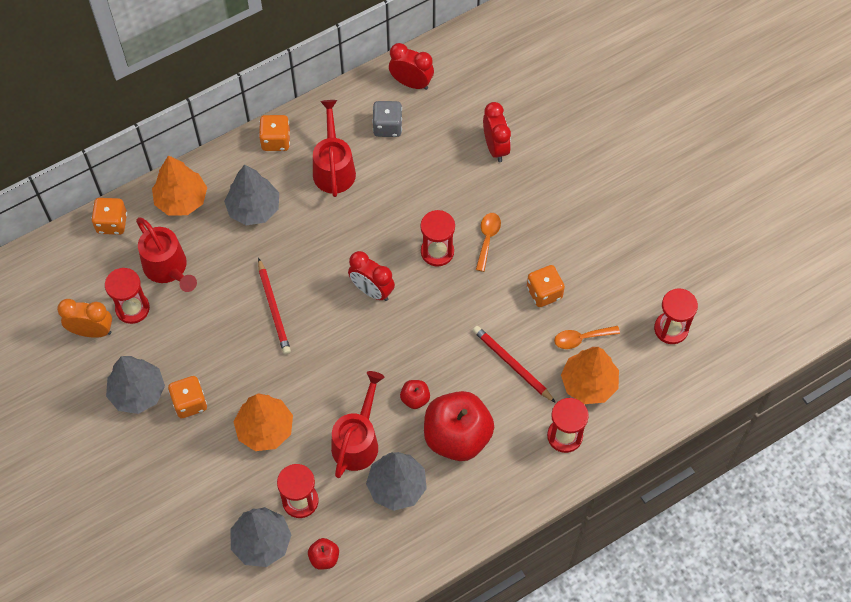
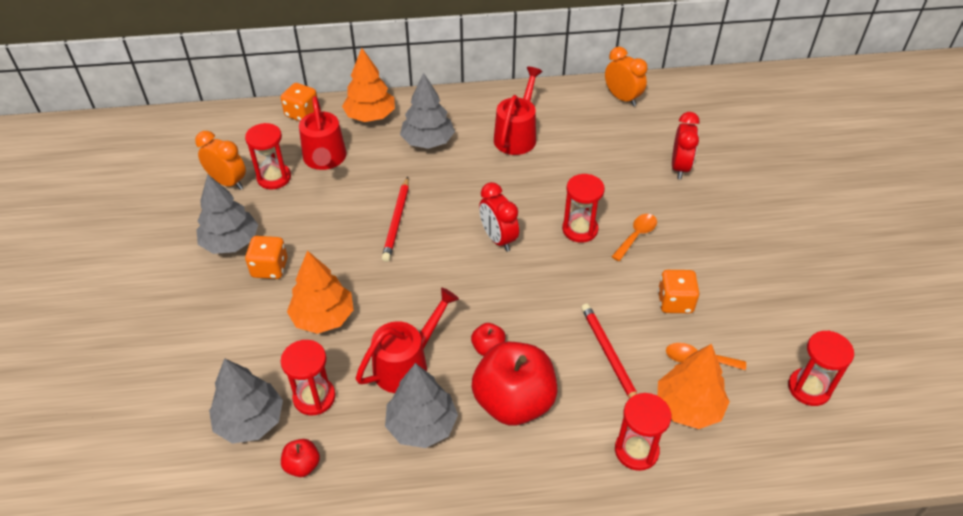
camera: 25 degrees right, 15 degrees down
(276, 140) = (477, 101): orange dice -> none
(387, 127) = (583, 121): grey dice -> none
(411, 83) = (622, 98): red clock -> orange clock

